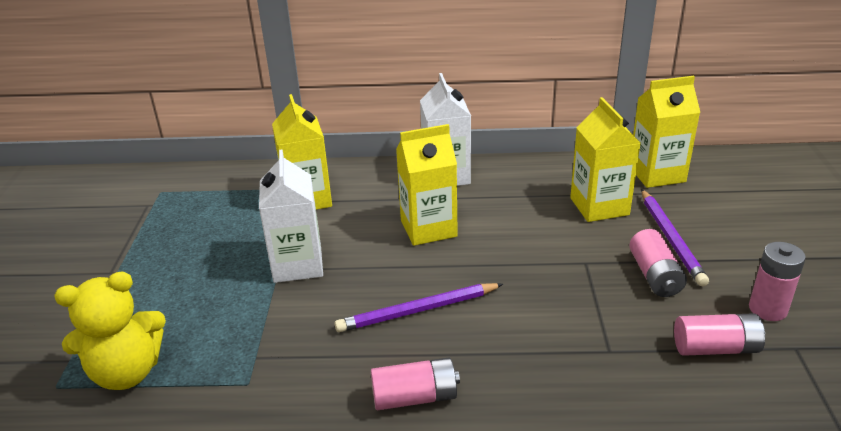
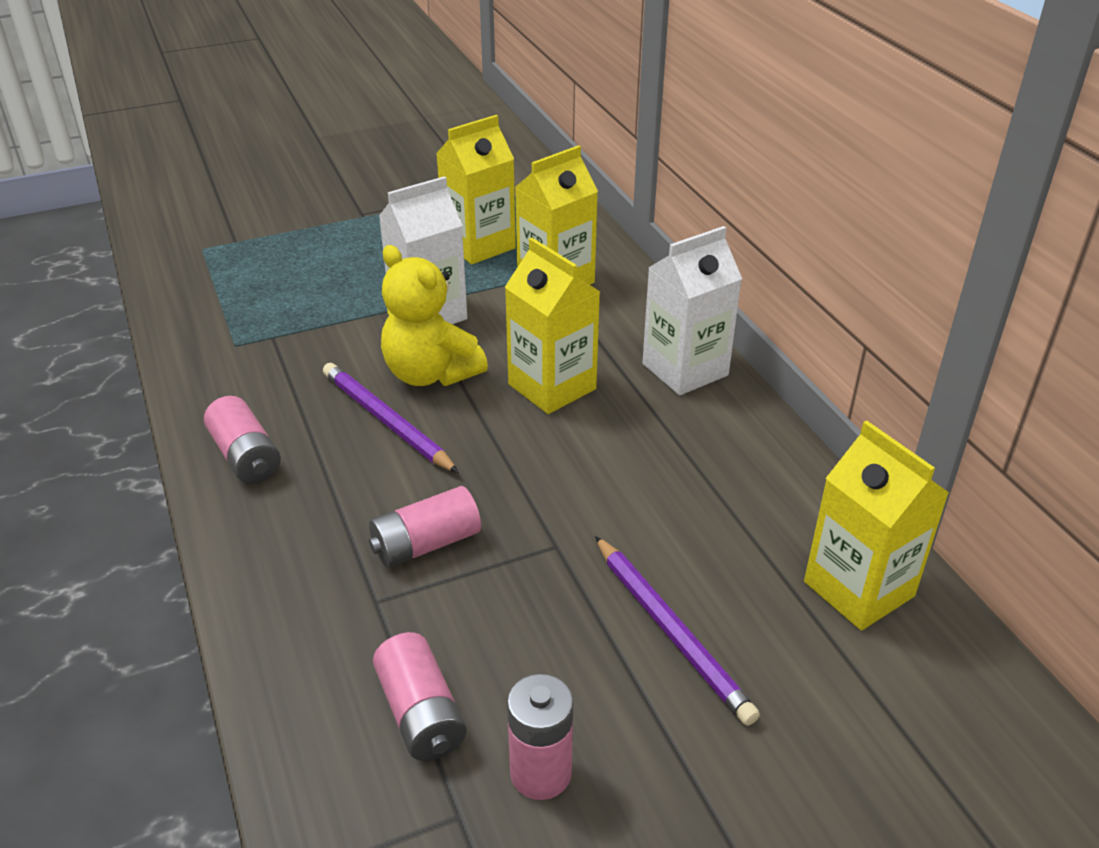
camera: 65 degrees right, 5 degrees up
(127, 372) = (229, 275): yellow teddy bear -> yellow teddy bear (430, 373)
(599, 206) = (709, 535): yellow carton -> yellow carton (479, 245)
(655, 275) = (561, 624): pink battery -> pink battery (426, 544)
(670, 238) = (670, 631): purple pencil -> purple pencil turned 90 degrees counterclockwise

